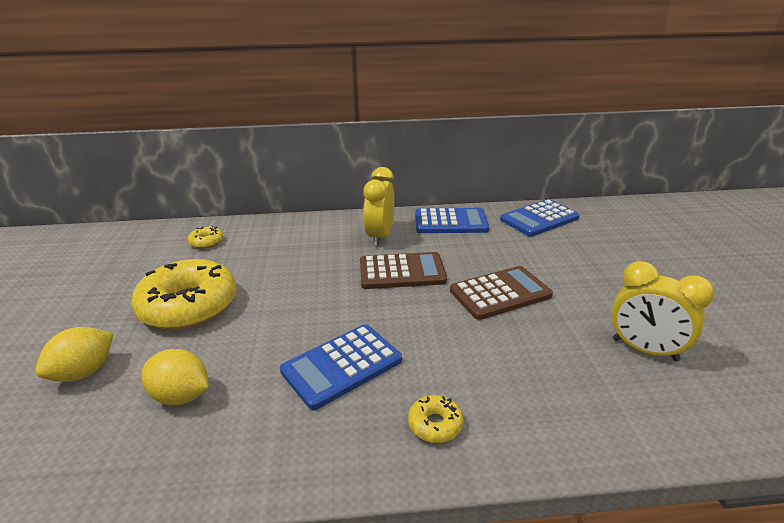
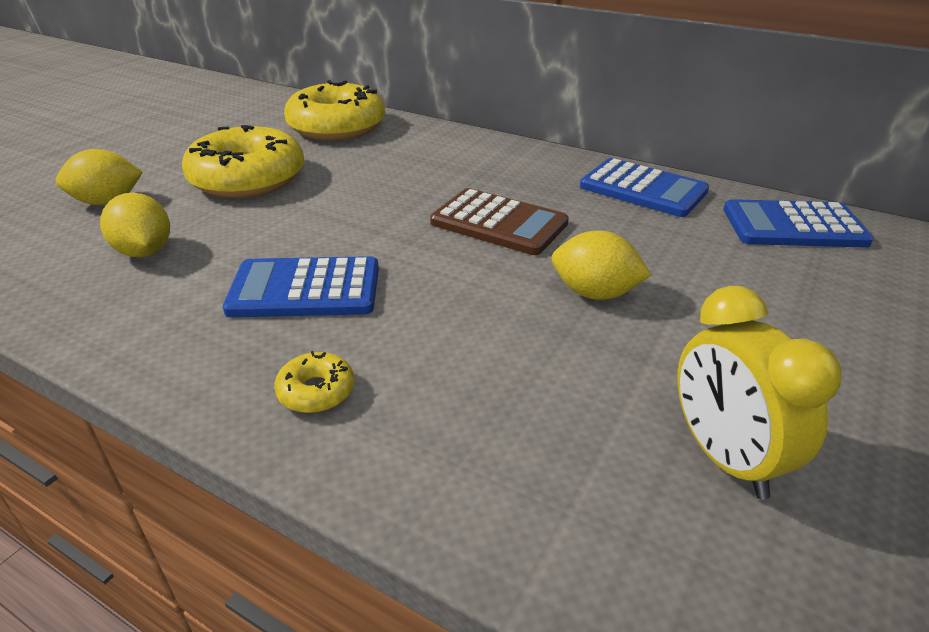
camera: 35 degrees right, 5 degrees up
(206, 242) = (337, 127): yellow donut -> yellow donut, size x2.37
(380, 236) = (525, 177): yellow clock -> none
(500, 293) = (594, 293): brown calculator -> yellow lemon

